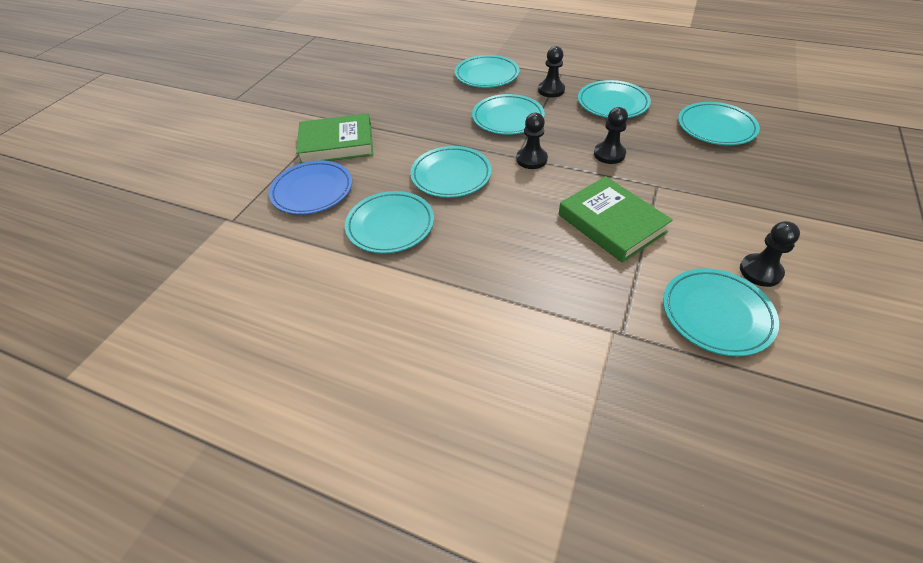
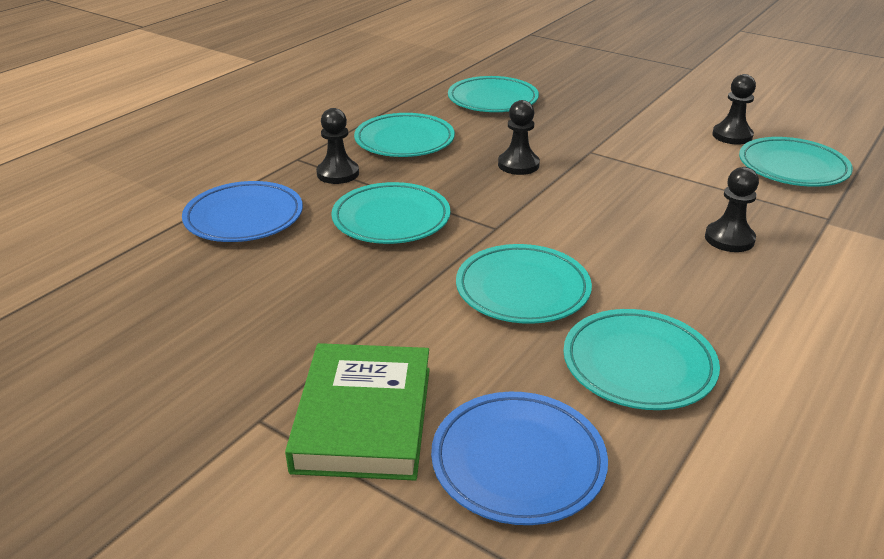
camera: 80 degrees left, 15 degrees down
(486, 75) = (244, 217): turquoise plate -> blue plate
(531, 159) = (508, 217): black pawn -> black pawn (729, 239)
(611, 223) = (654, 190): green book -> none

